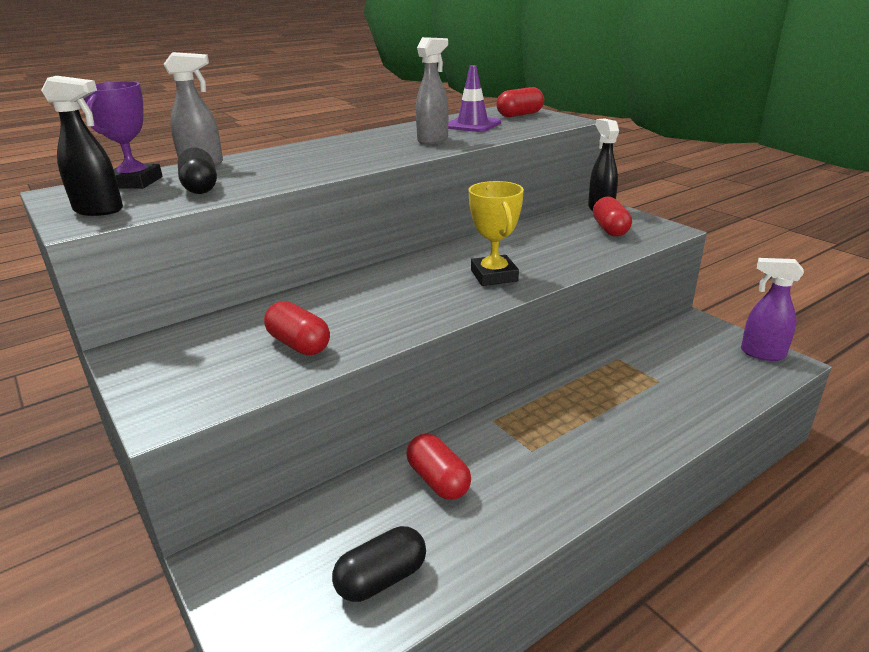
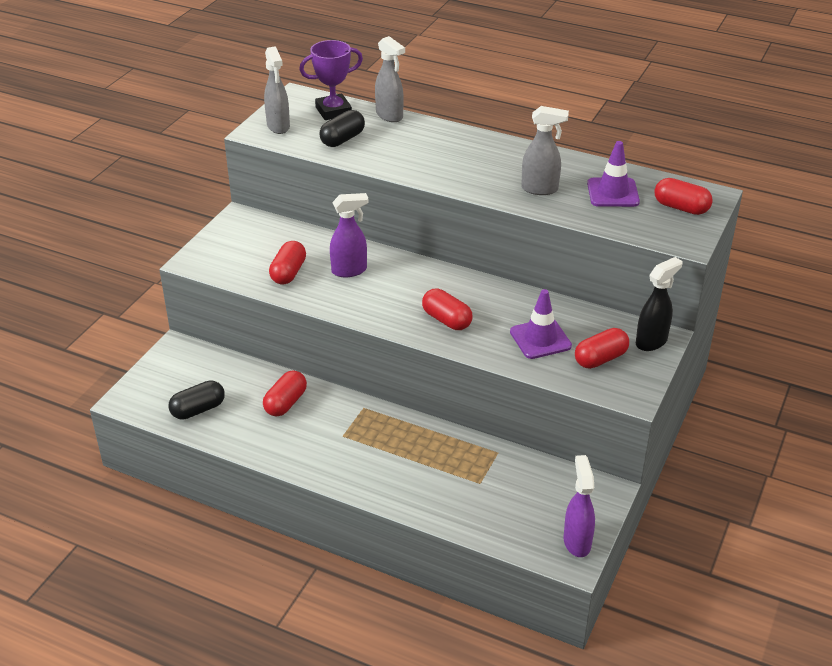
camera: 60 degrees right, 10 degrees up
(99, 210) = (278, 127): black spray bottle -> grey spray bottle
(347, 305) = (350, 270): none -> purple spray bottle
(381, 579) = (198, 410): black capsule -> black capsule turned 60 degrees counterclockwise
(494, 276) = (446, 320): yellow trophy -> red capsule
(562, 244) = (540, 339): none -> purple traffic cone

